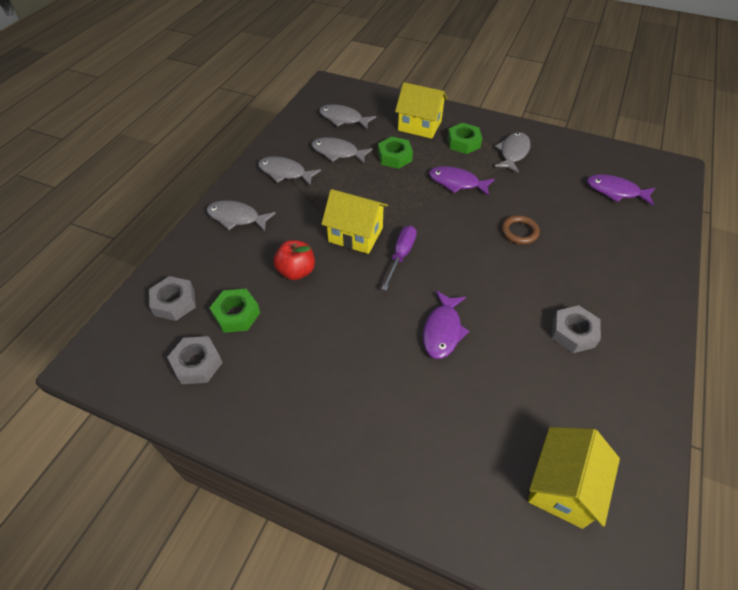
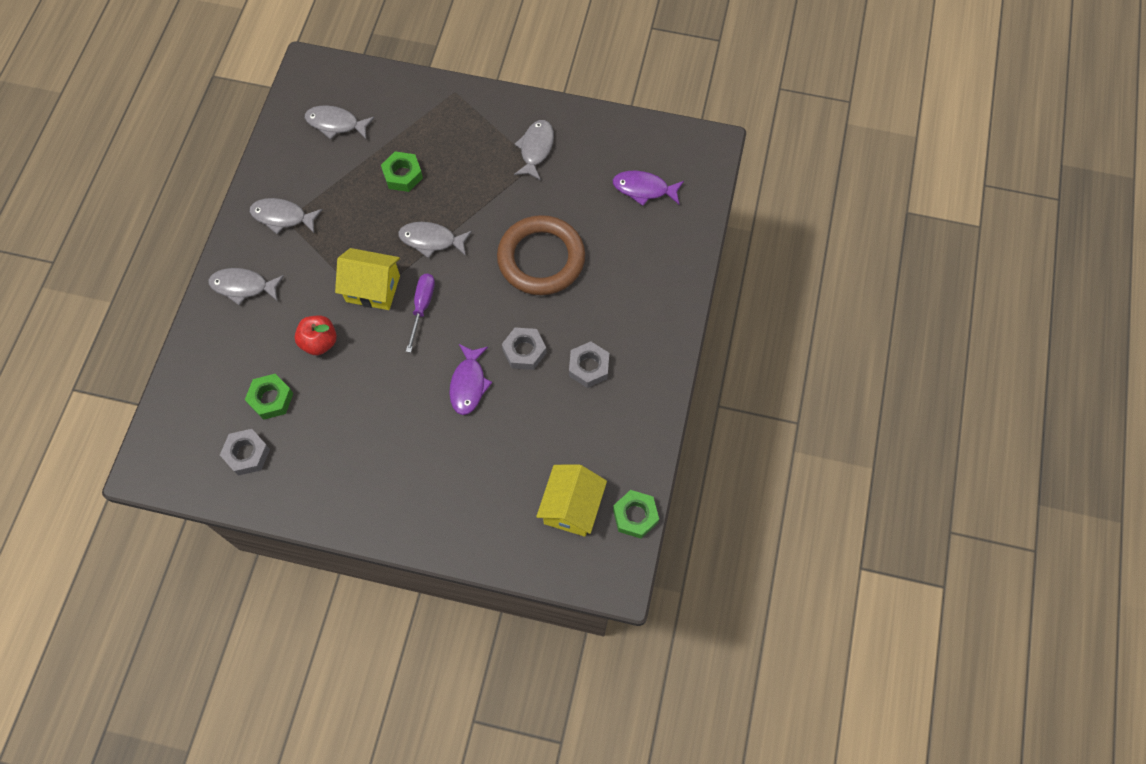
camera: 10 degrees left, 15 degrees up
(174, 302) = (207, 396): grey nut -> grey nut (524, 351)
(338, 153) = (337, 178): grey fish -> grey fish (431, 240)
(419, 125) = (427, 121): yellow house -> none
(457, 183) = (474, 202): purple fish -> none
(463, 143) = (479, 141): green nut -> green nut (635, 516)
(519, 232) = (541, 259): brown ring -> brown ring, size x2.27

